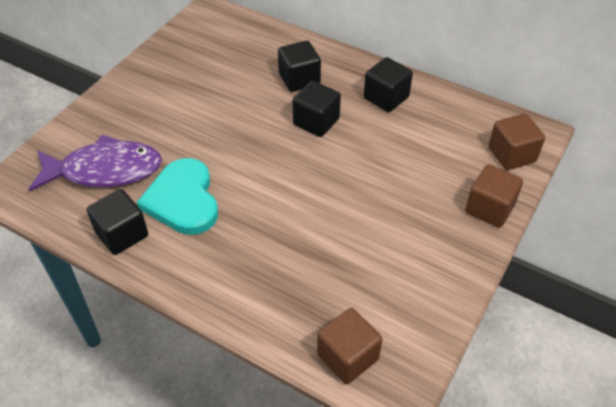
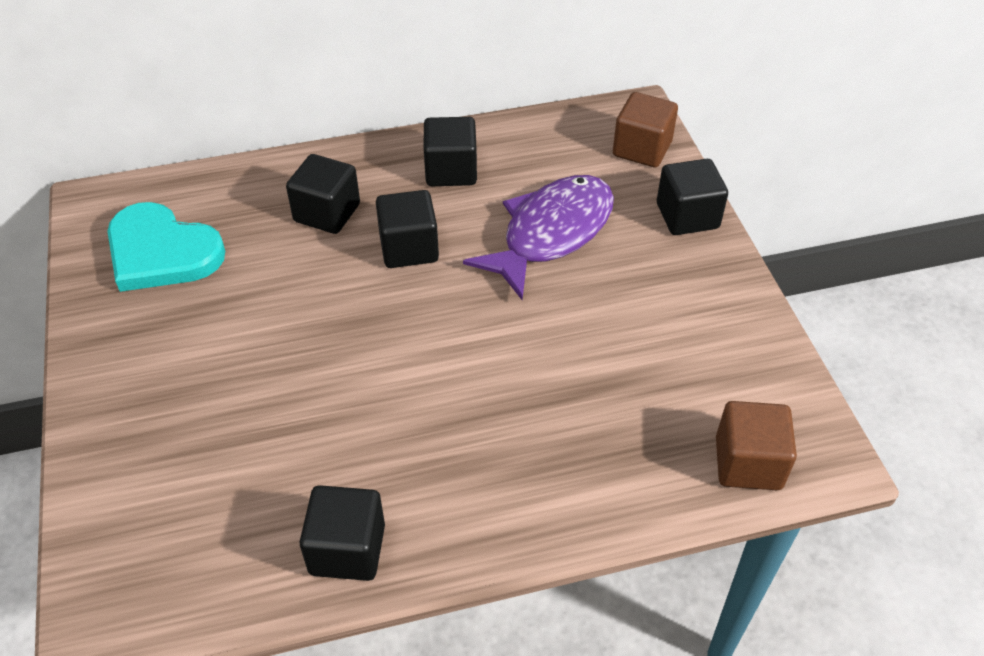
camera: 45 degrees left, 0 degrees up
(104, 171) = (218, 495): purple fish -> purple fish (551, 234)
(183, 200) = (369, 449): turquoise heart -> turquoise heart (162, 252)
(489, 208) = (687, 216): brown cube -> black cube

